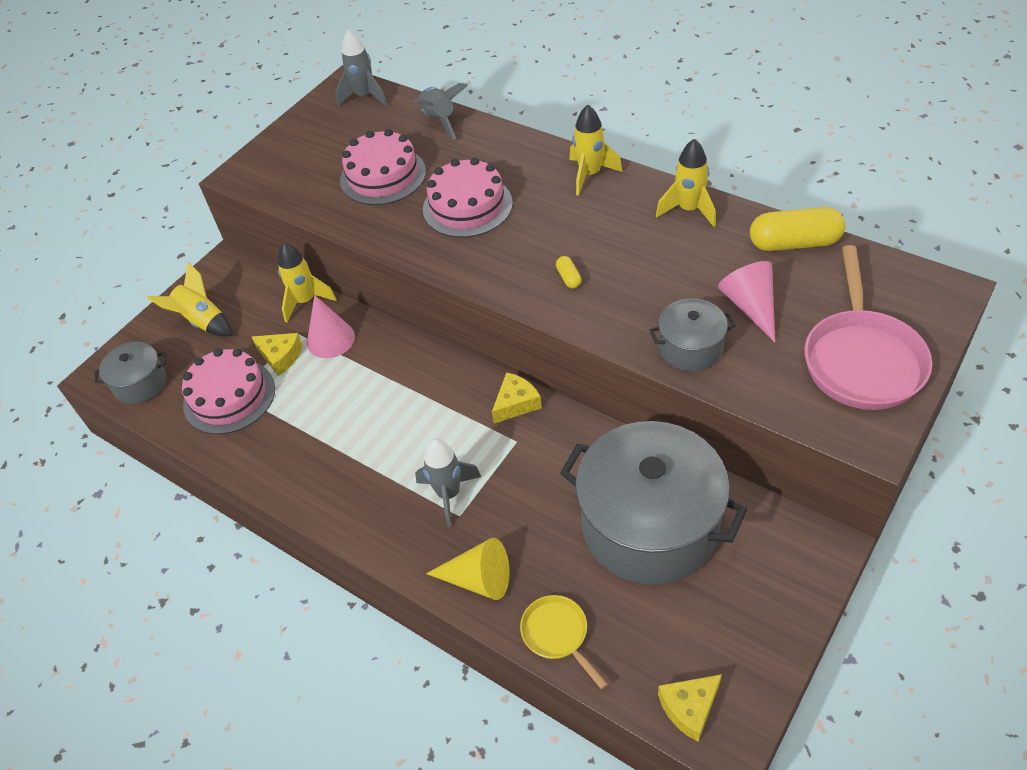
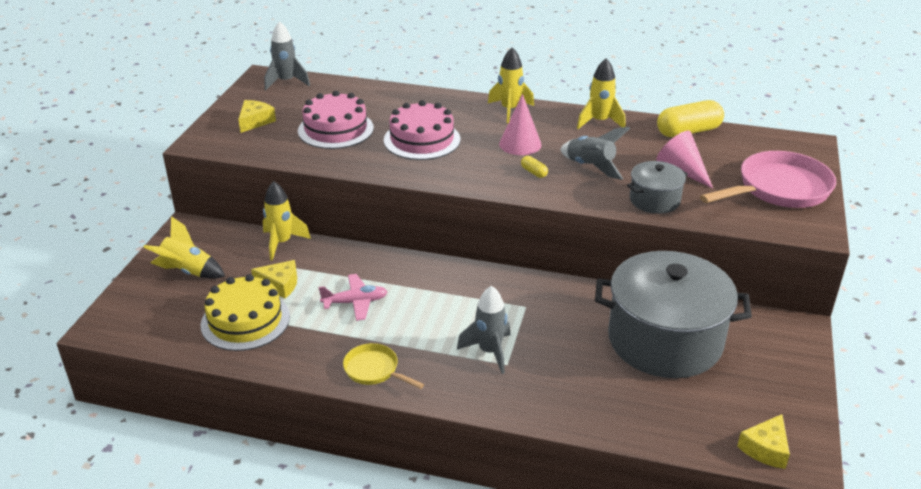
camera: 25 degrees left, 15 degrees down
(140, 383) = (148, 326): grey pot -> none
(229, 396) = (245, 320): pink cake -> yellow cake
(330, 339) = (321, 265): pink cone -> pink cone (520, 144)
(343, 396) = (355, 302): none -> pink plane
(439, 120) = (363, 90): grey rocket -> grey rocket (590, 167)
(478, 579) = (549, 403): yellow cone -> none
(516, 403) = (510, 282): yellow cheese -> yellow cheese (255, 121)
(557, 635) = (636, 426): yellow pan -> yellow pan (374, 370)
(862, 360) = (779, 189): pink pan -> pink pan turned 105 degrees counterclockwise

